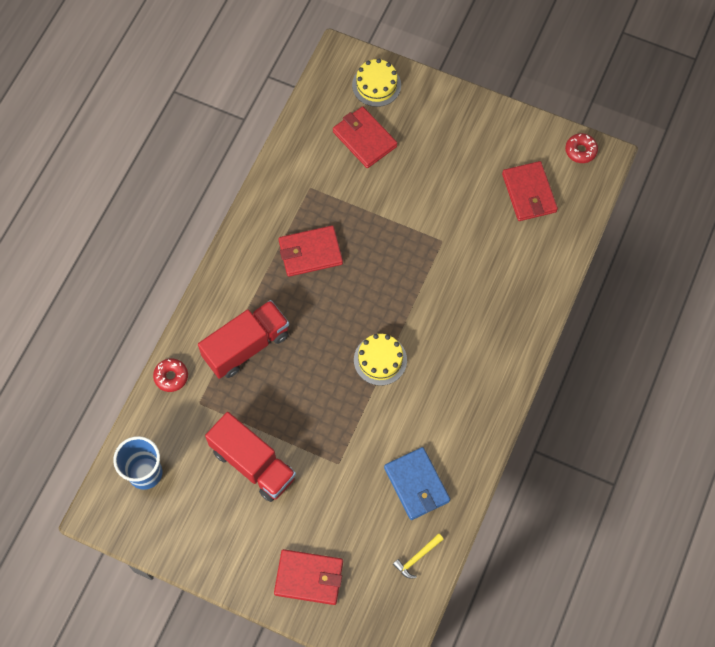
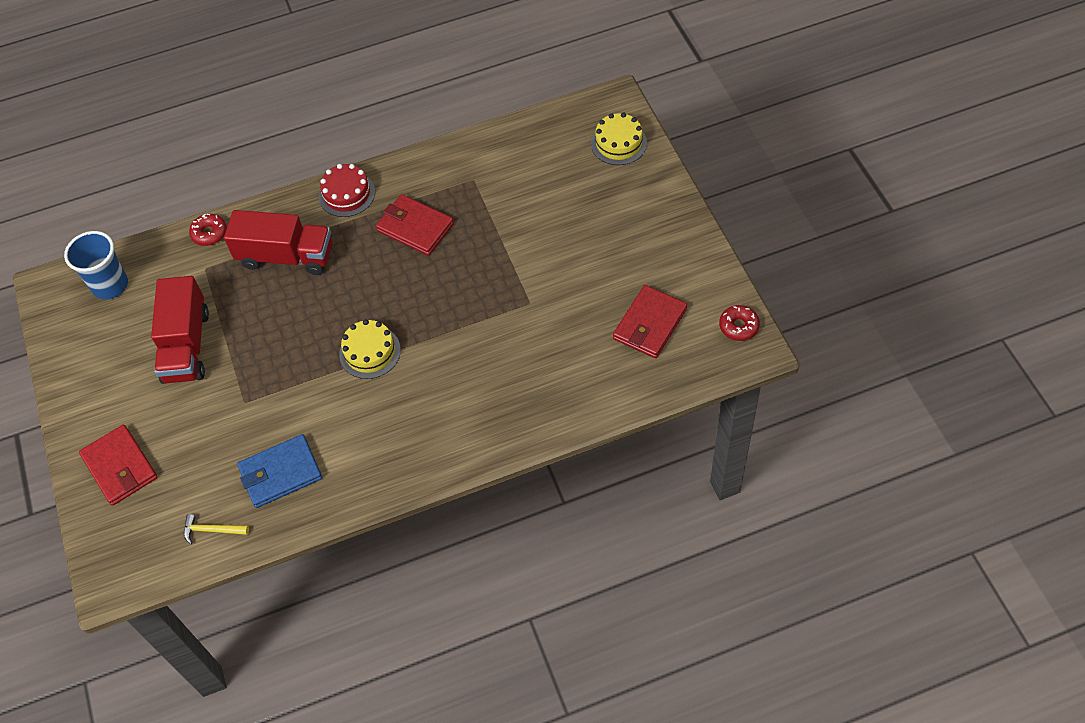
camera: 50 degrees right, 10 degrees down
(235, 268) = (347, 194): none -> red cake
(364, 139) = (560, 176): red wallet -> none
(416, 484) = (280, 473): blue wallet -> blue wallet turned 45 degrees clockwise

